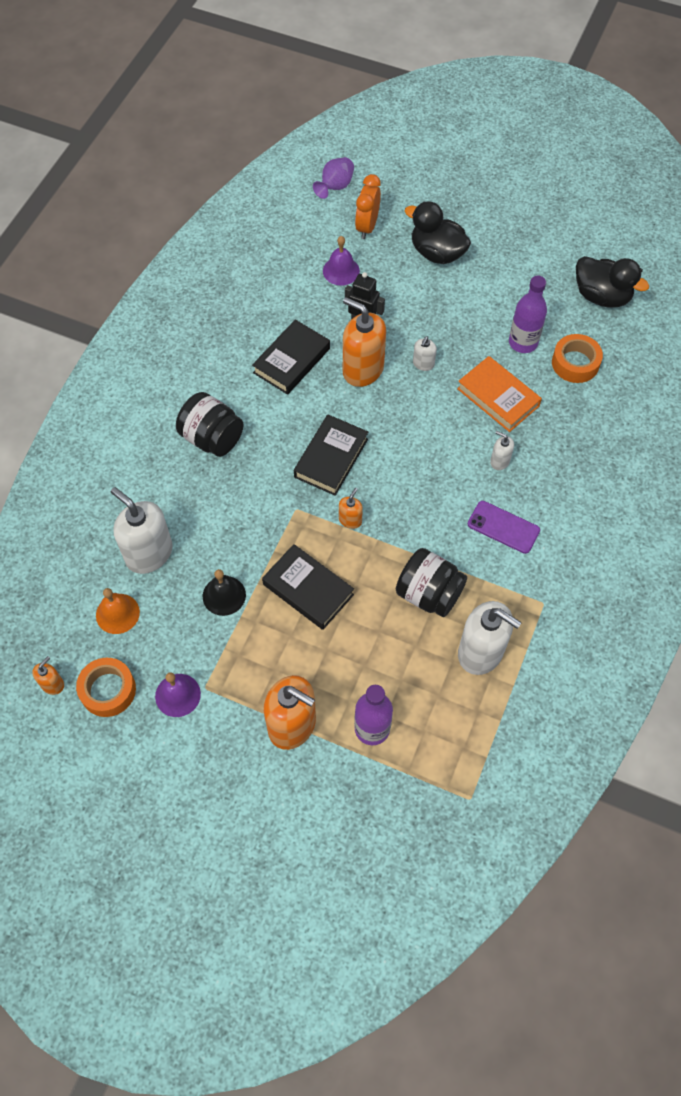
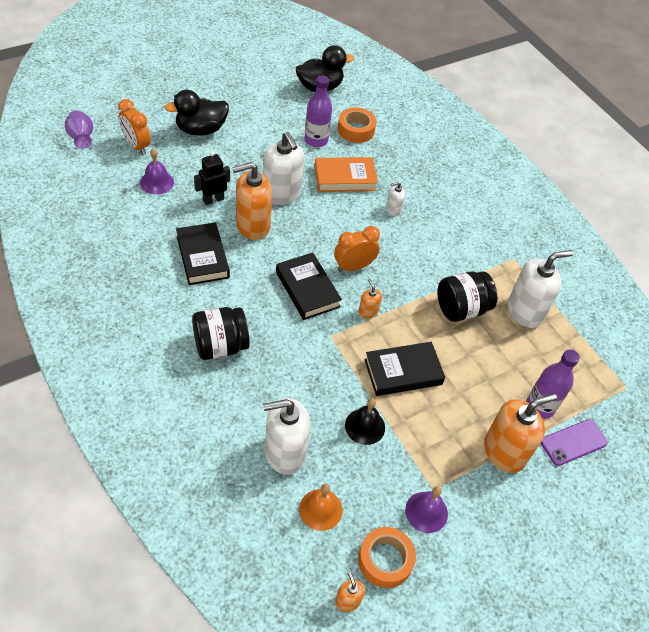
camera: 60 degrees left, 10 degrees down
(392, 475) = (353, 267): none -> orange clock
(423, 364) = (281, 194): white soap dispenser -> white soap dispenser, size x2.12
(503, 527) = (443, 240): purple phone -> purple phone (573, 442)

